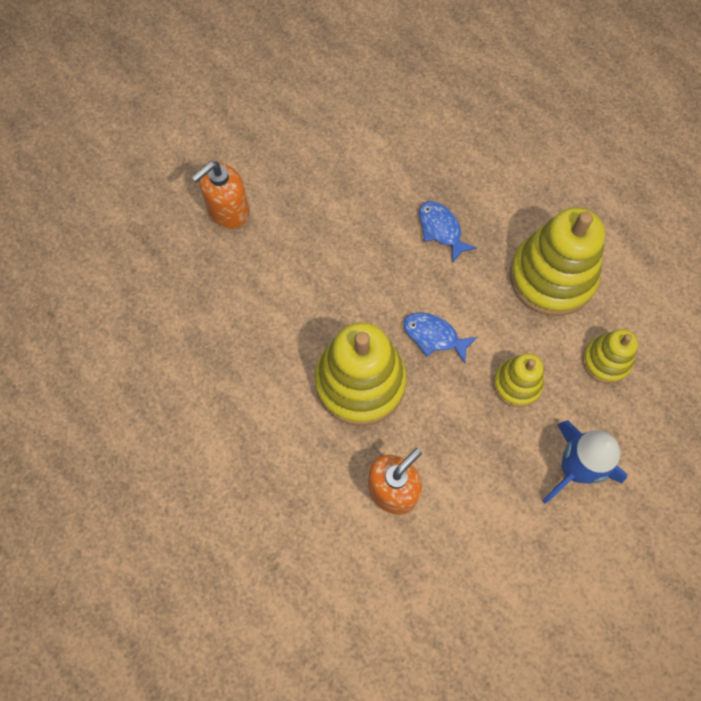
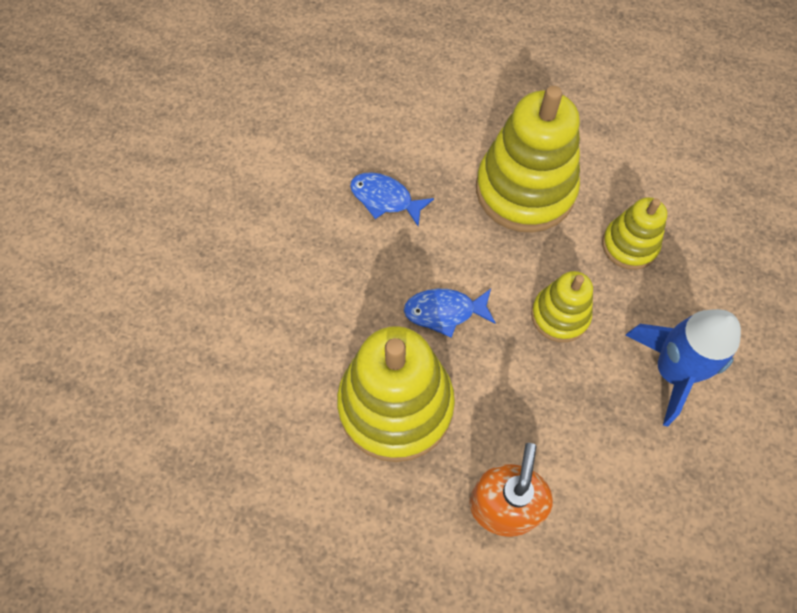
camera: 30 degrees left, 5 degrees down
(228, 210) = (136, 294): orange soap dispenser -> none

